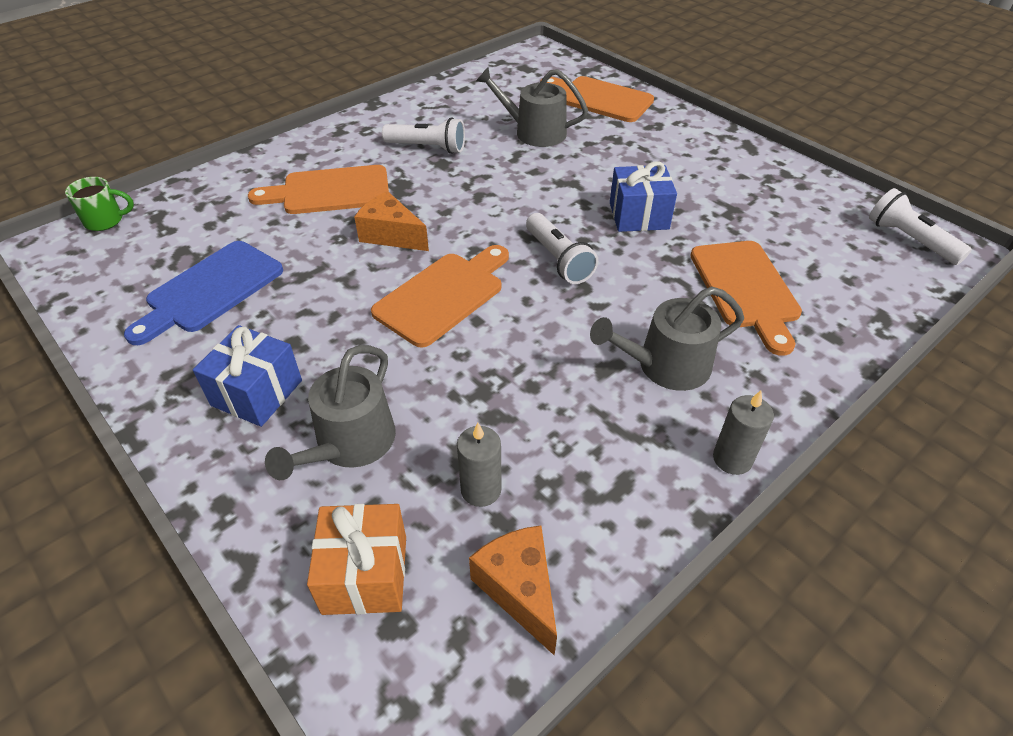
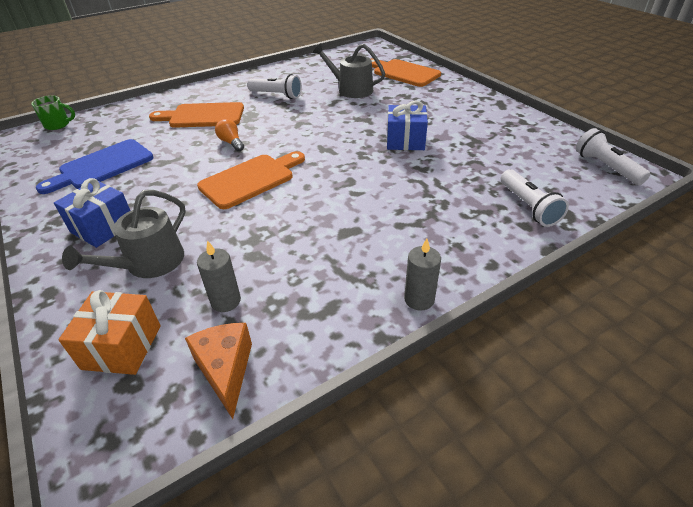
camera: 10 degrees right, 5 degrees down
(391, 235) = (231, 143): orange cheese -> orange light bulb
(558, 259) = (338, 163): white flashlight -> white flashlight (528, 207)
(665, 366) = (390, 234): grey watering can -> none
(745, 289) = (468, 190): orange cutting board -> none

